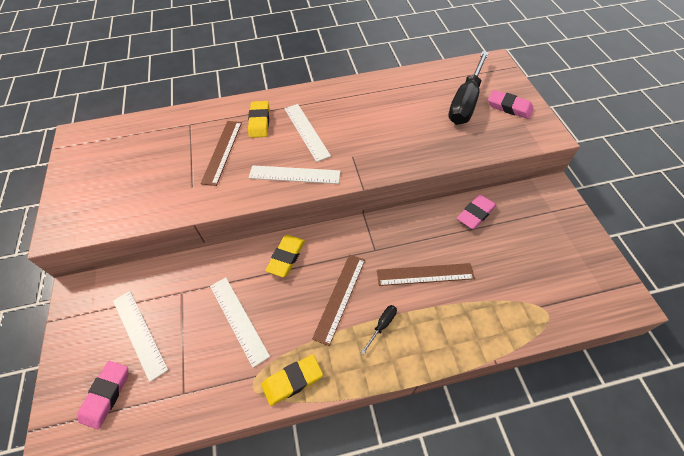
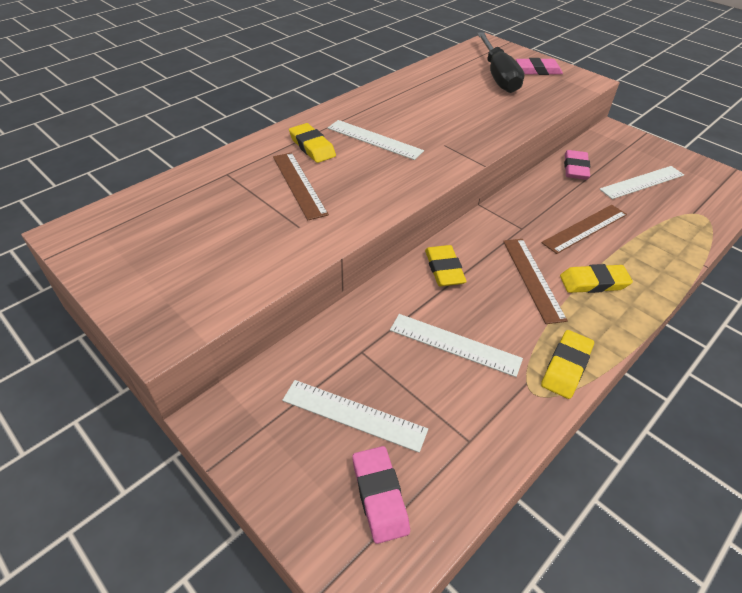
camera: 35 degrees left, 10 degrees down
(294, 175) = (404, 177): white ruler -> white ruler (642, 182)
(382, 325) = (593, 282): black screwdriver -> yellow eraser

